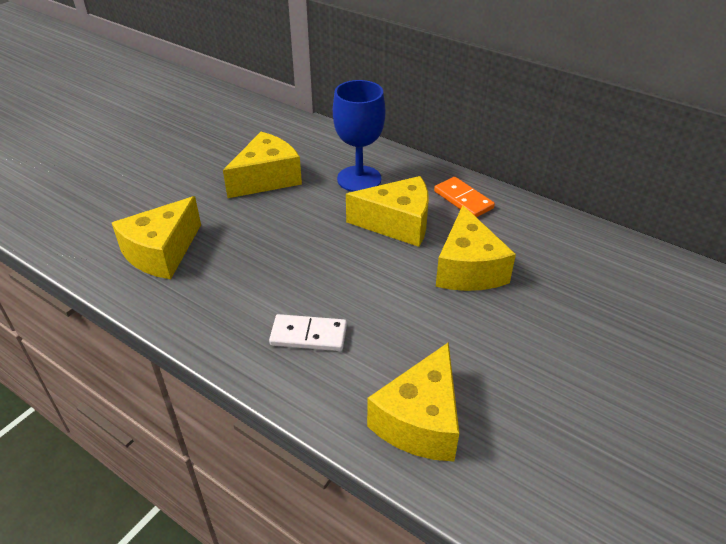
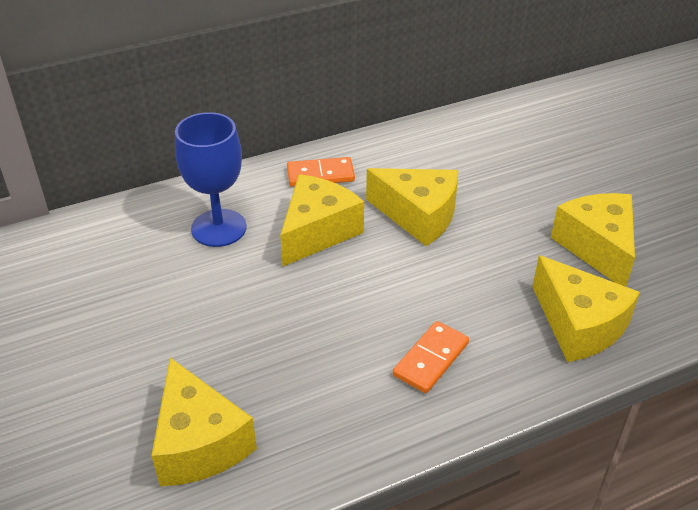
camera: 60 degrees left, 0 degrees up
(267, 179) = (143, 299): yellow cheese -> yellow cheese (597, 247)
(308, 335) = (430, 359): white domino -> orange domino

